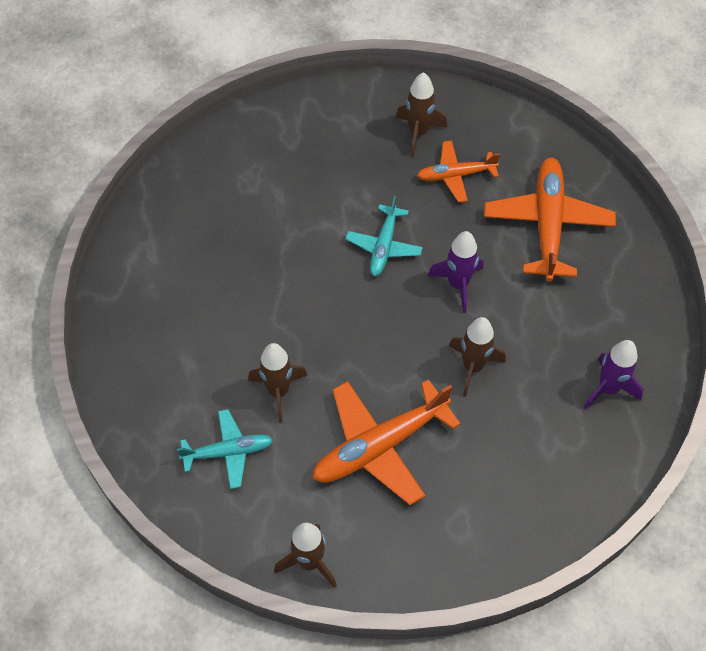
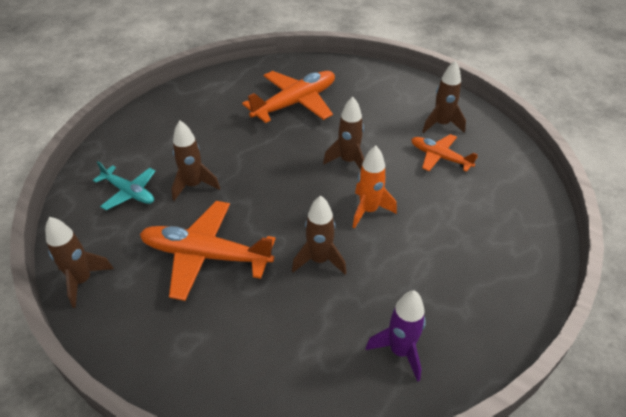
camera: 45 degrees right, 15 degrees down
(384, 246) = (348, 161): turquoise plane -> brown rocket
(458, 285) = (368, 210): purple rocket -> orange rocket
(547, 225) = (473, 221): orange plane -> orange plane (295, 103)

